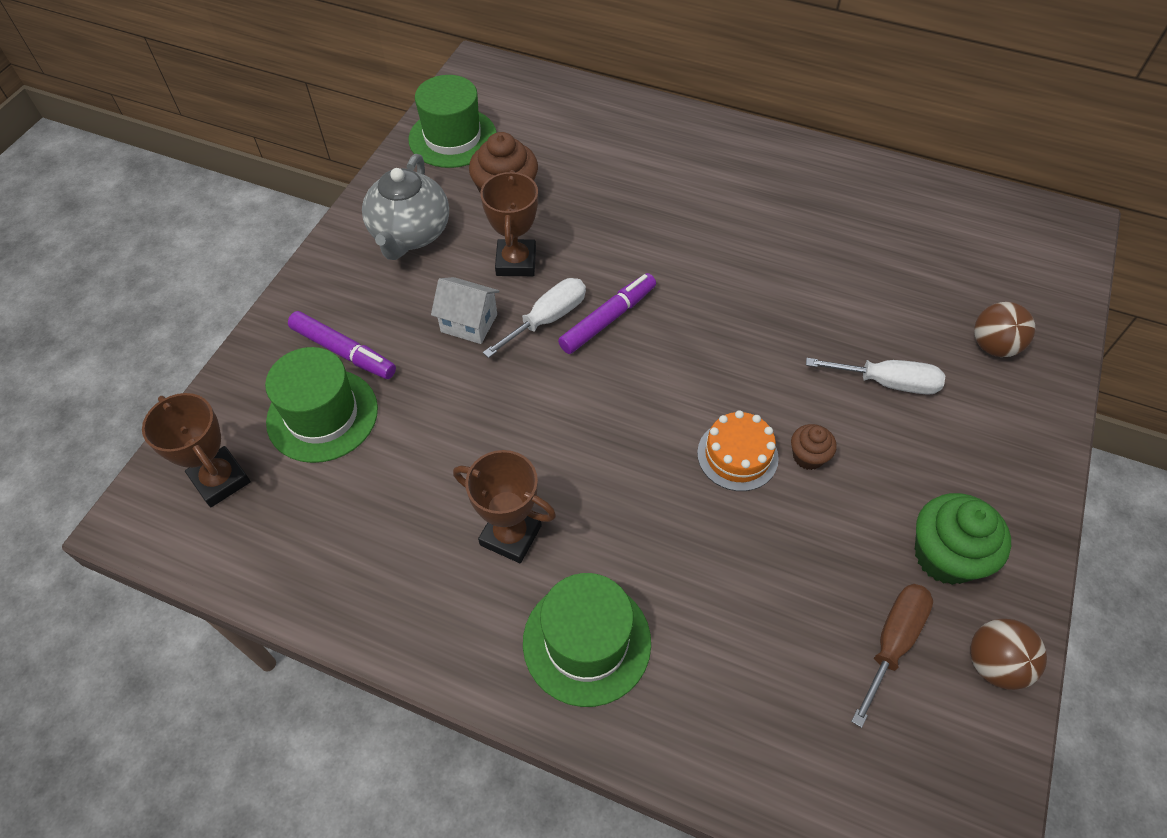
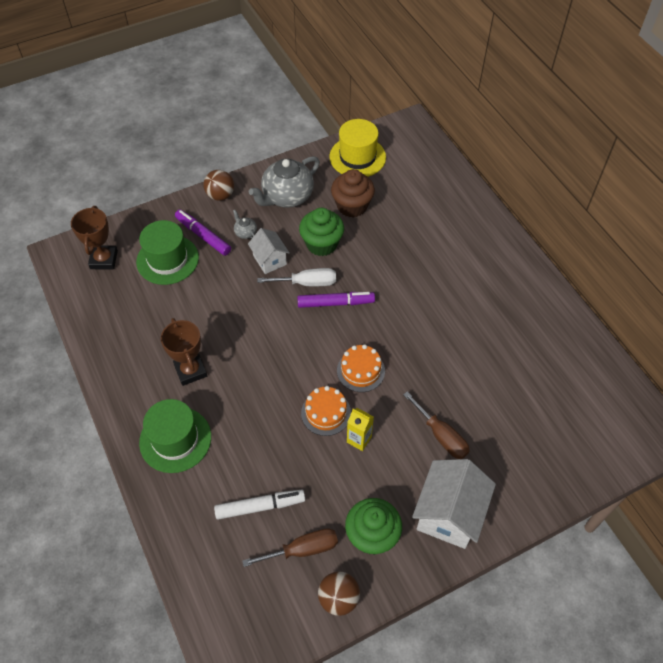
camera: 40 degrees right, 0 degrees up
(343, 351) = (203, 236): purple marker -> purple marker turned 150 degrees clockwise
(400, 310) = (245, 232): none -> grey teapot
(452, 137) = (357, 157): green hat -> yellow hat
(516, 262) = (322, 244): brown trophy -> green cupcake
(722, 376) = (360, 371): none -> orange cake
(787, 634) = (260, 506): none -> white marker
(808, 456) = (359, 439): brown cupcake -> yellow carton
(887, 383) = (441, 436): white screwdriver -> brown screwdriver
(991, 462) = (449, 514): none -> white house
(993, 346) = (523, 461): brown ball -> brown ball (220, 195)

